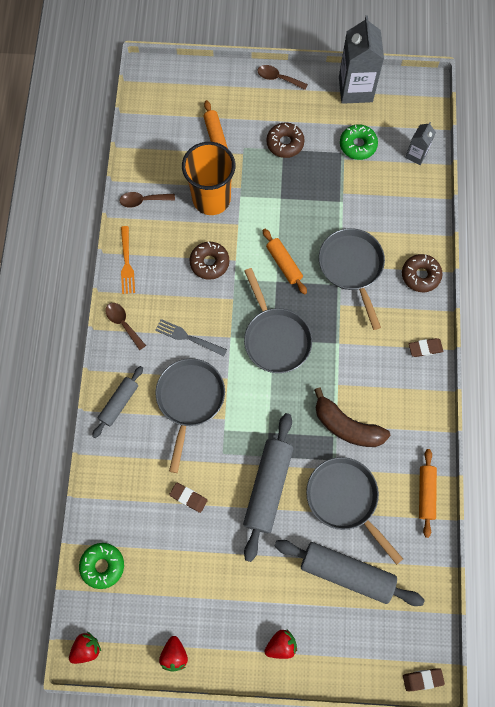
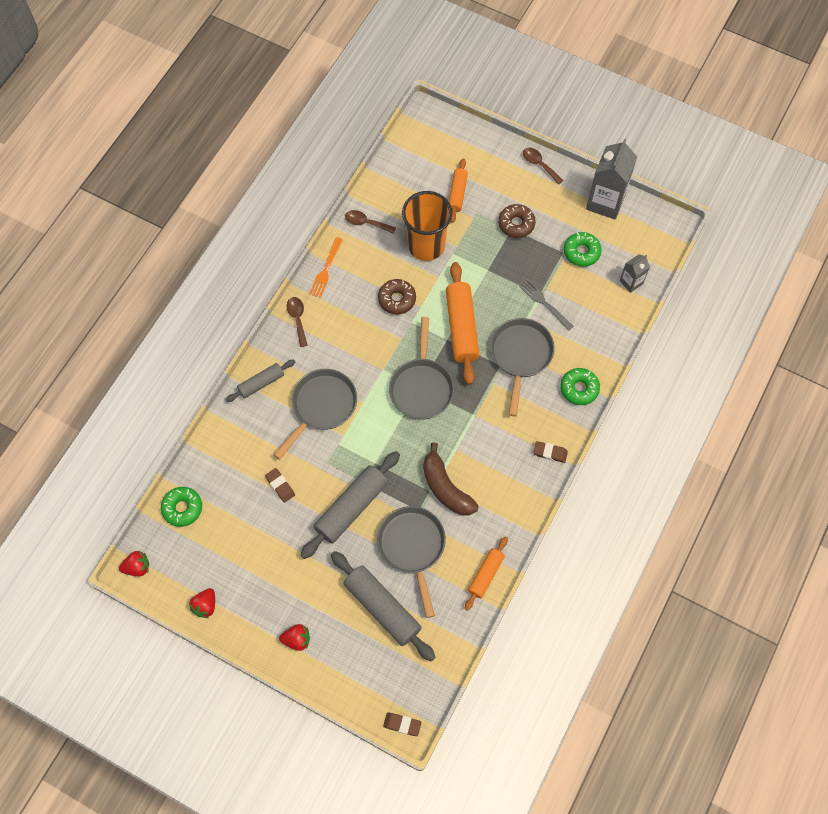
camera: 25 degrees right, 5 degrees down
(188, 337) = (347, 354): grey fork -> grey fork (544, 303)
(284, 264) = (461, 327): orange rolling pin -> orange rolling pin, size x1.72
(420, 275) = (579, 389): brown donut -> green donut

